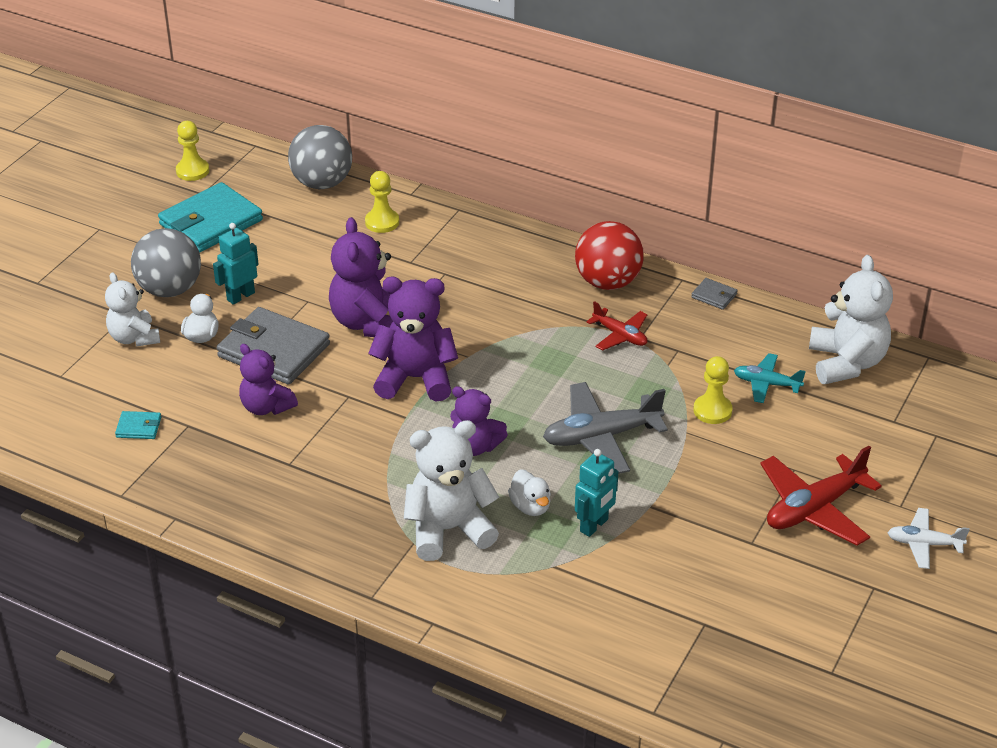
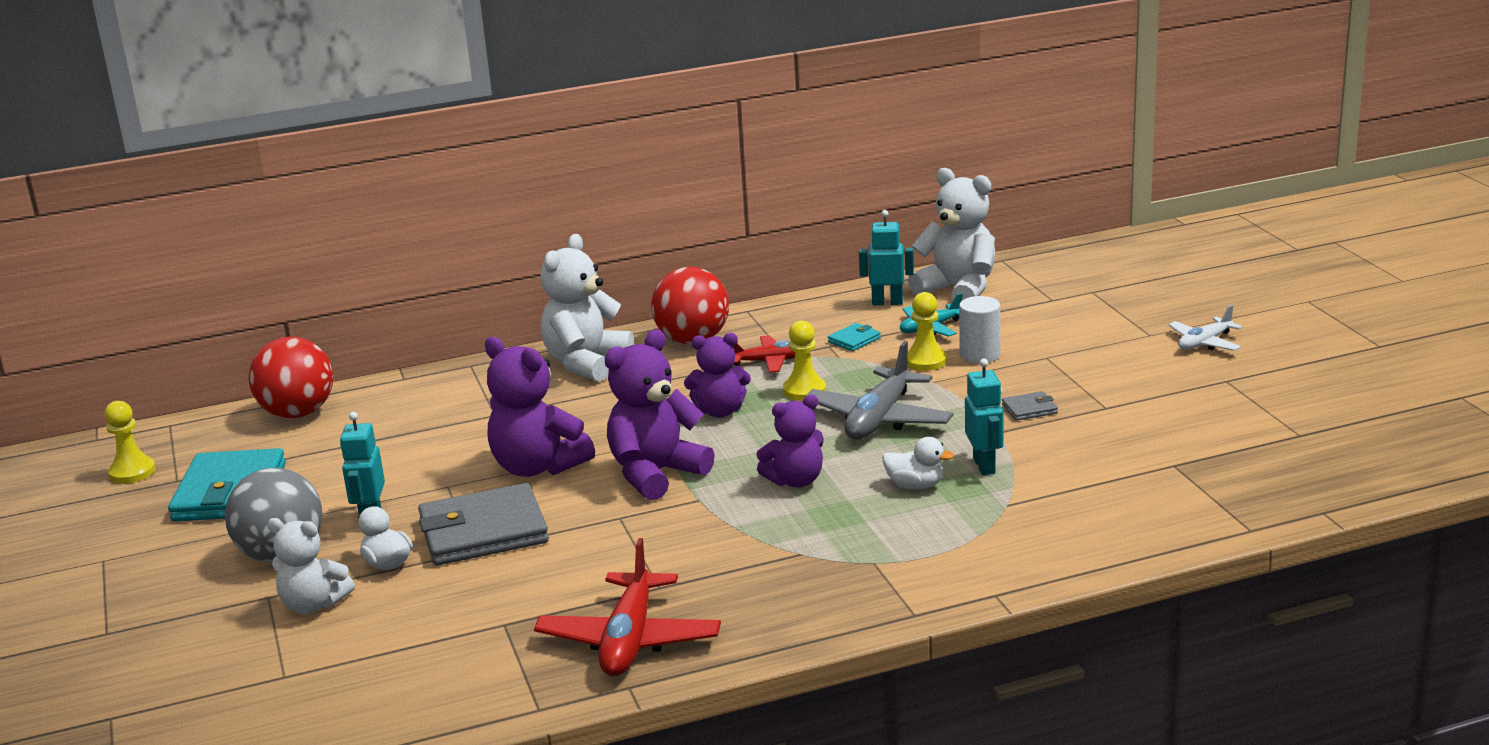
camera: 45 degrees left, 15 degrees down
(138, 427) = (454, 656): turquoise wallet -> turquoise wallet (854, 340)
(266, 407) = (556, 567): purple teddy bear -> purple teddy bear (719, 411)
(322, 183) = (298, 413): grey ball -> red ball
(382, 222) = (414, 406): yellow pawn -> yellow pawn (804, 391)
(448, 530) = (884, 537): white teddy bear -> white teddy bear (586, 363)
(714, 296) = (790, 306): grey wallet -> grey wallet (1029, 409)
(755, 433) = (979, 355): none -> white cylinder
(780, 339) = (887, 302): none -> turquoise robot
(814, 509) = (1104, 367): red plane -> red plane (629, 640)

